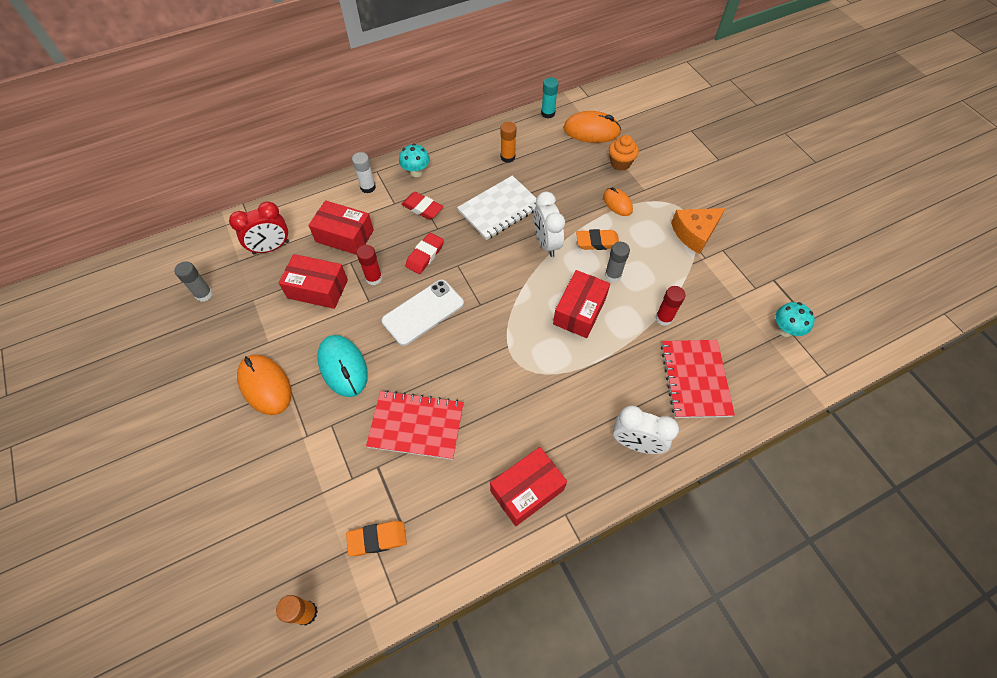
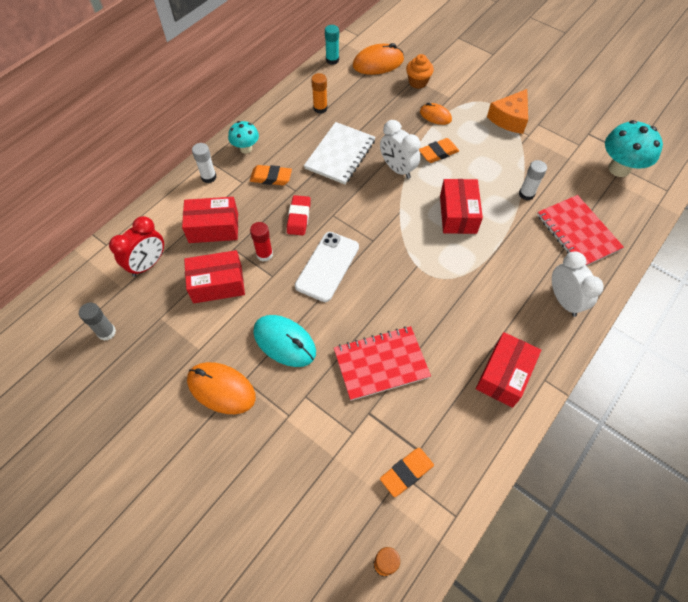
camera: 25 degrees left, 0 degrees up
(422, 208) = (271, 177): red eraser -> orange eraser
(613, 275) = (466, 175): grey glue stick -> none
(636, 443) = (564, 300): white clock -> white clock turned 105 degrees counterclockwise
(664, 318) = (526, 194): red glue stick -> white glue stick
(785, 330) = (619, 169): turquoise mushroom -> turquoise mushroom, size x1.68

